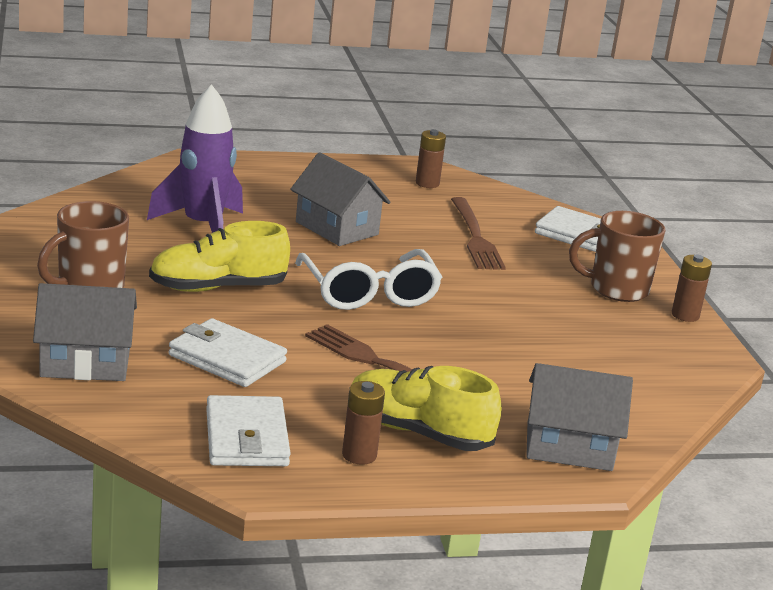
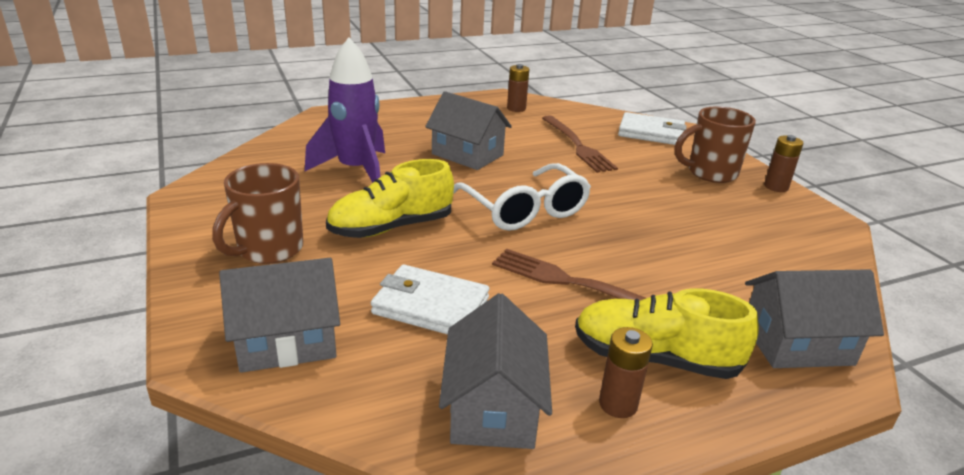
camera: 10 degrees left, 5 degrees up
(246, 437) = (493, 408): white wallet -> grey house

